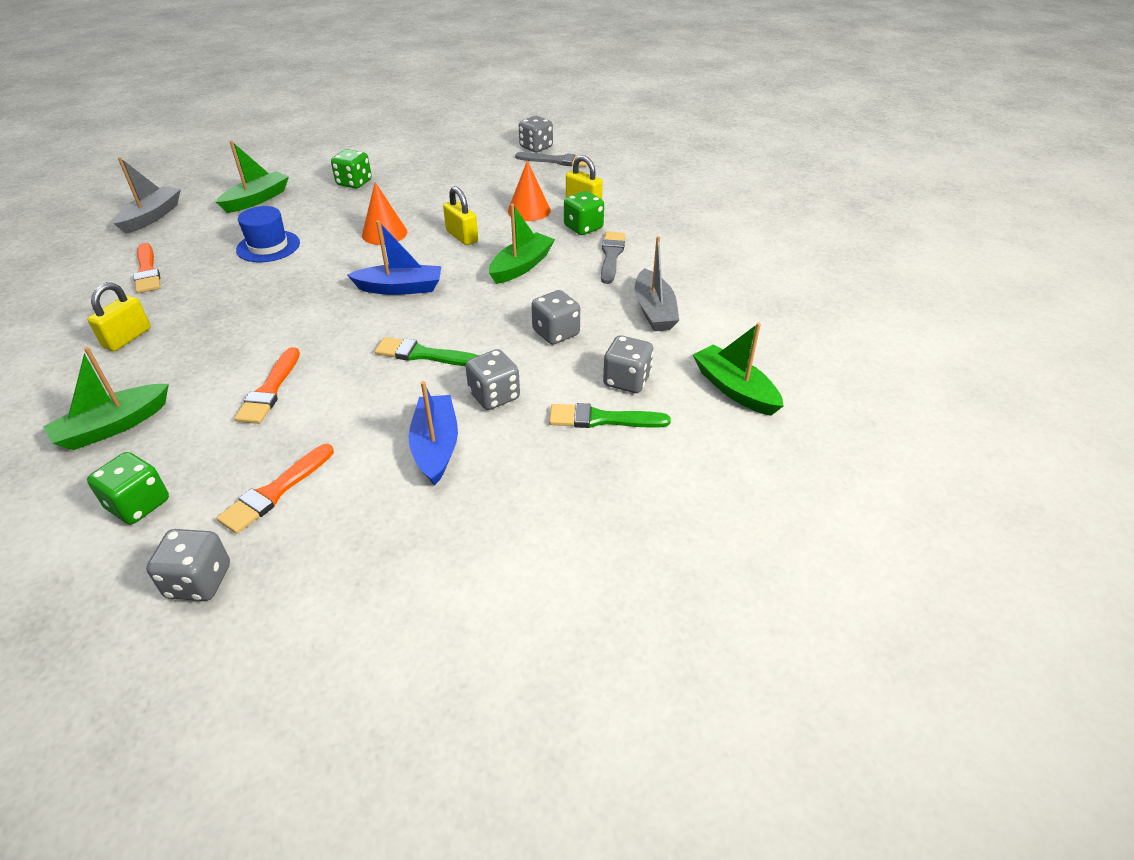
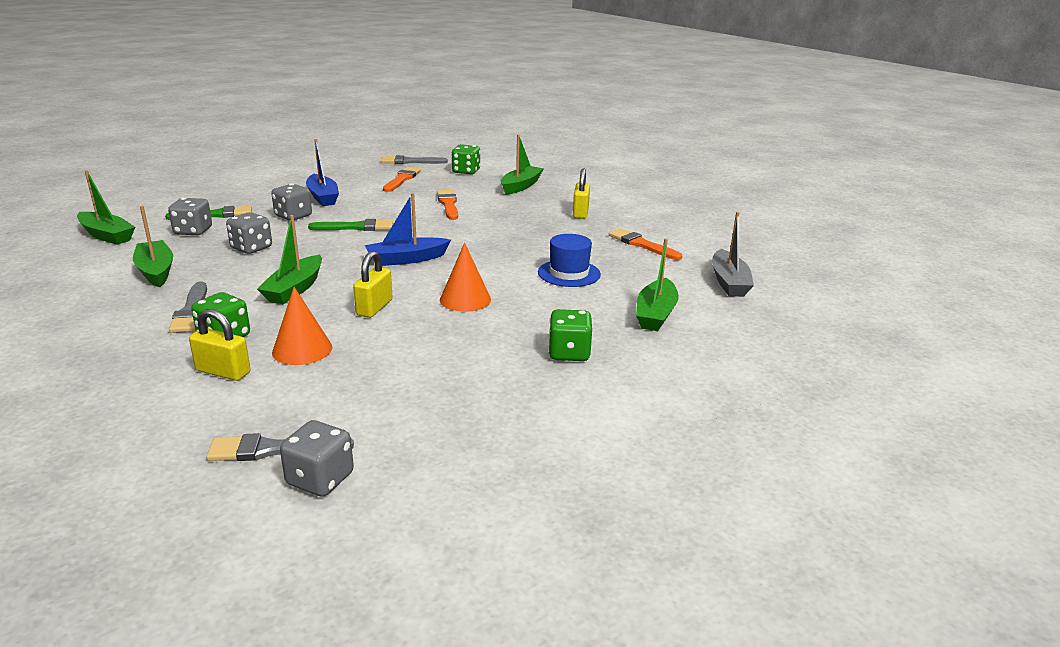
camera: 160 degrees right, 15 degrees down
(199, 581) = (410, 162): grey dice -> grey brush
(462, 236) = (374, 308): yellow padlock -> yellow padlock turned 75 degrees clockwise
(654, 311) = (156, 271): grey boat -> green boat

